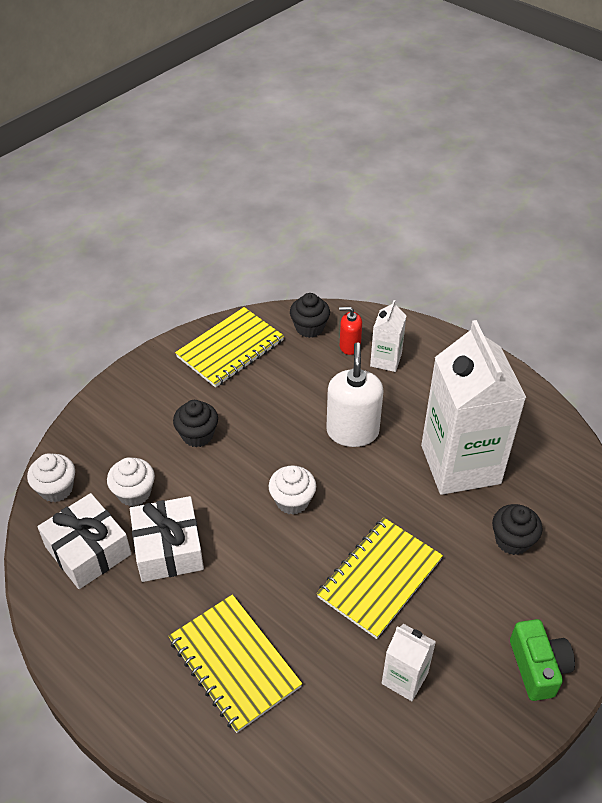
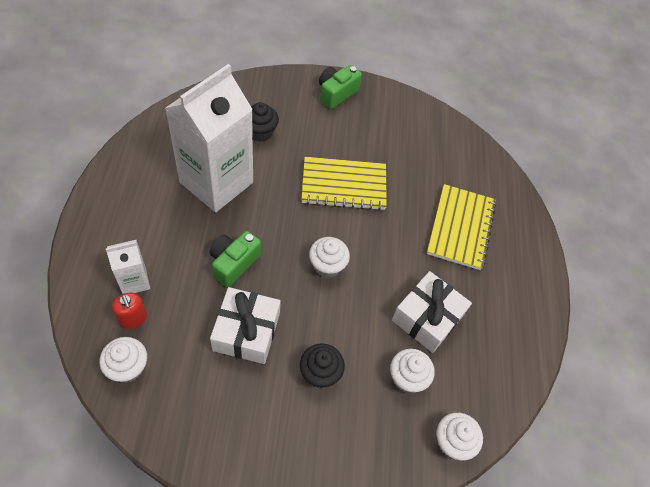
camera: 135 degrees left, 10 degrees up
(88, 550) = (474, 370): white gift -> white gift (246, 332)
(230, 349) = (202, 420): yellow notebook -> none
(309, 328) = (128, 367): black cupcake -> white cupcake
(352, 431) = (233, 263): white soap dispenser -> green camera
(404, 678) = (394, 145): white carton -> none

